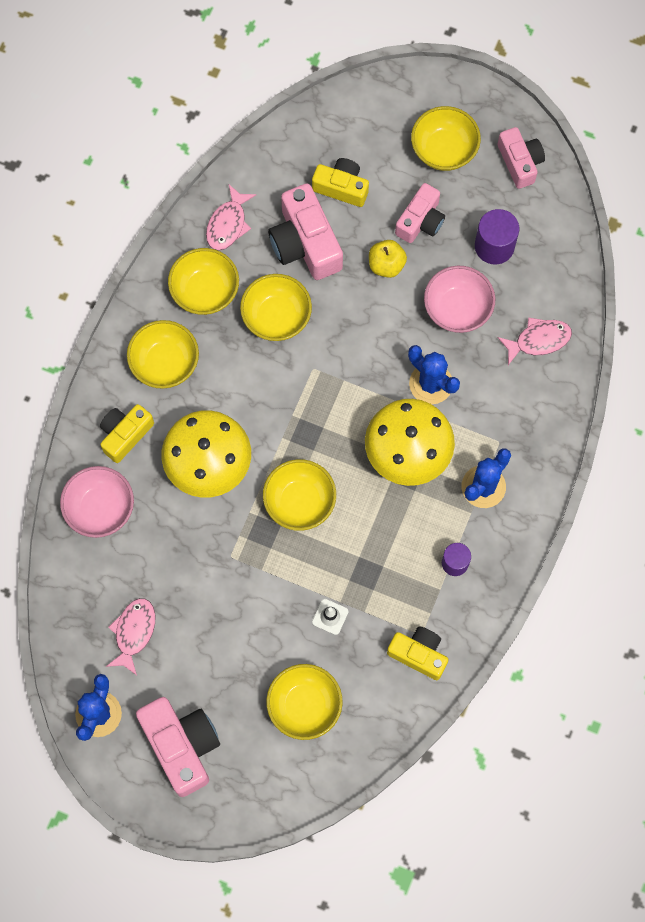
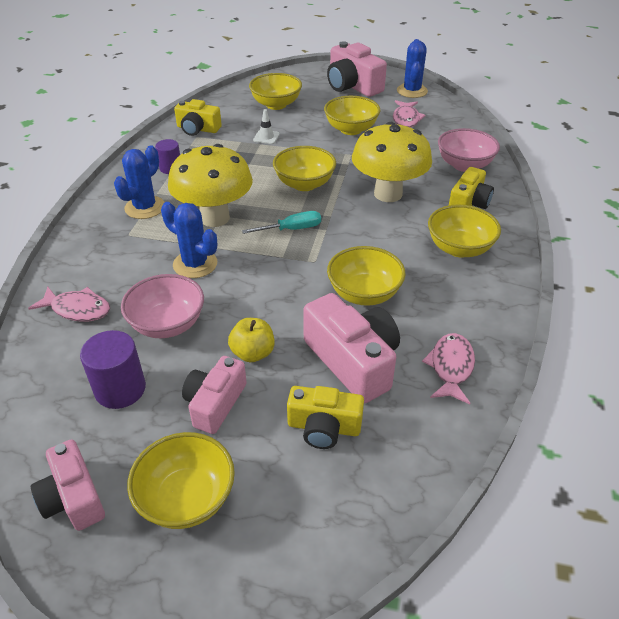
camera: 170 degrees right, 30 degrees down
(205, 291) = (447, 304): yellow bowl -> yellow bowl (351, 129)
(327, 422) = (292, 229): none -> turquoise screwdriver
(538, 340) = (77, 309): pink fish -> pink fish turned 135 degrees counterclockwise

